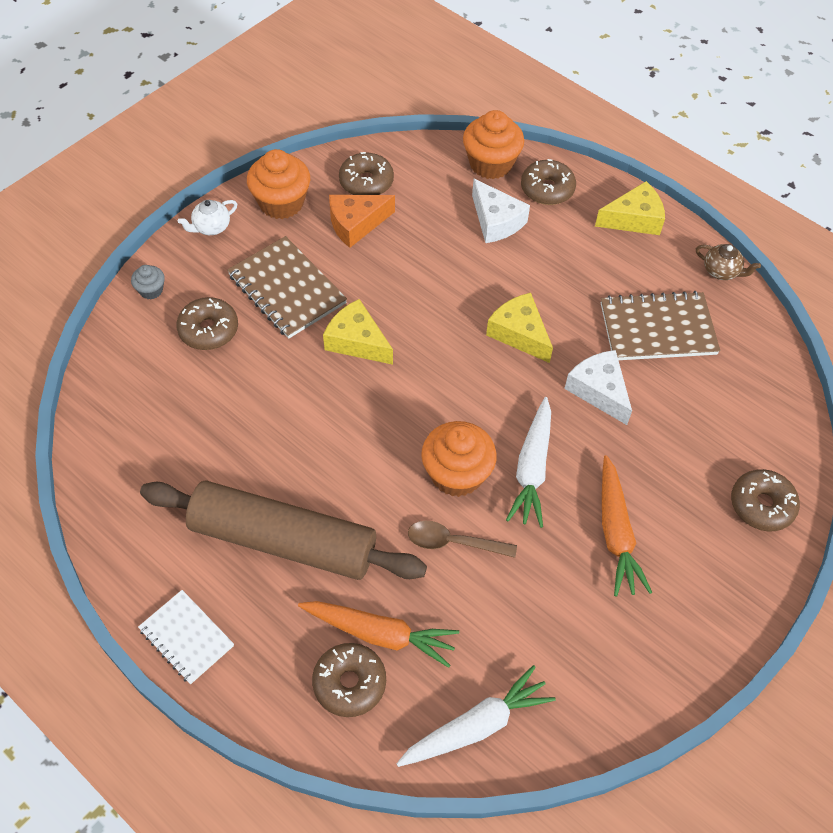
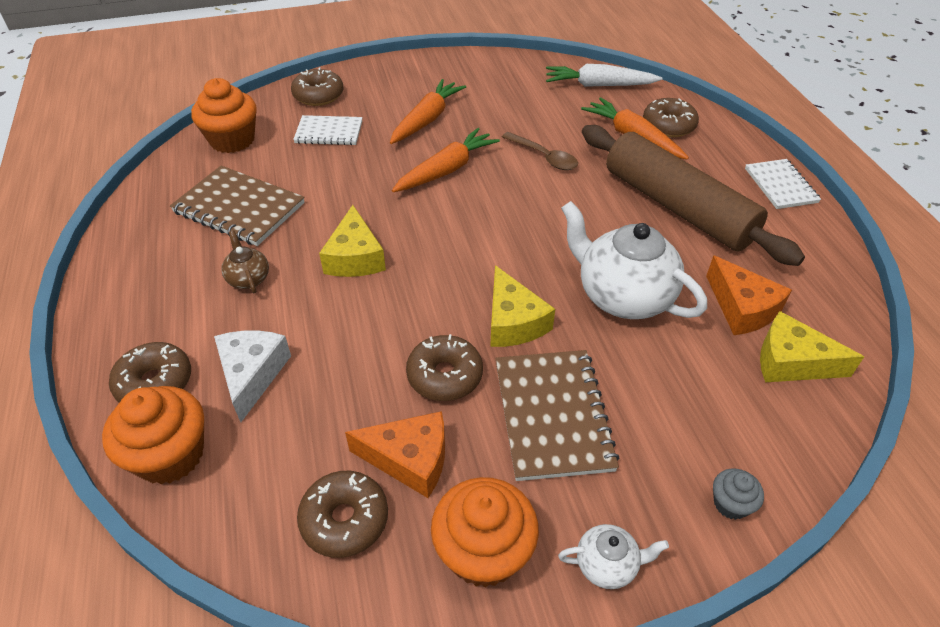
camera: 145 degrees left, 10 degrees down
(184, 445) = (742, 308): none -> orange cheese
(208, 330) = (672, 411): brown donut -> brown donut (445, 375)
(286, 407) = (622, 296): none -> white teapot
(456, 474) = (507, 190): orange cupcake -> orange cupcake (232, 140)
(532, 469) = (446, 170): white carrot -> orange carrot
(599, 390) = (340, 191): white cheese -> none
(634, 219) = (122, 303): yellow cheese -> yellow cheese (792, 362)
(688, 456) = (329, 132): none -> white notebook
(721, 271) = (125, 222): brown teapot -> brown teapot (248, 278)

